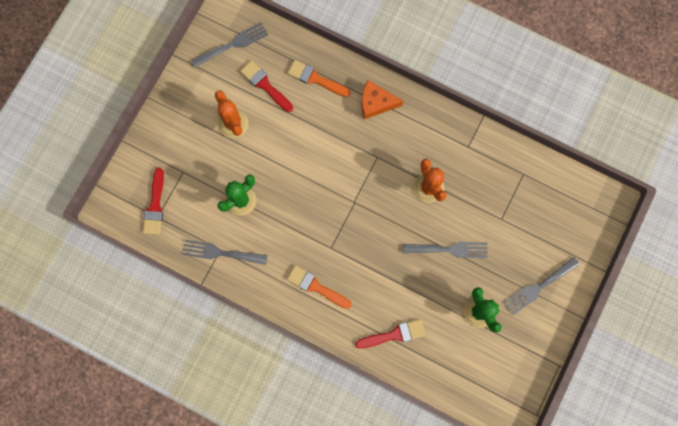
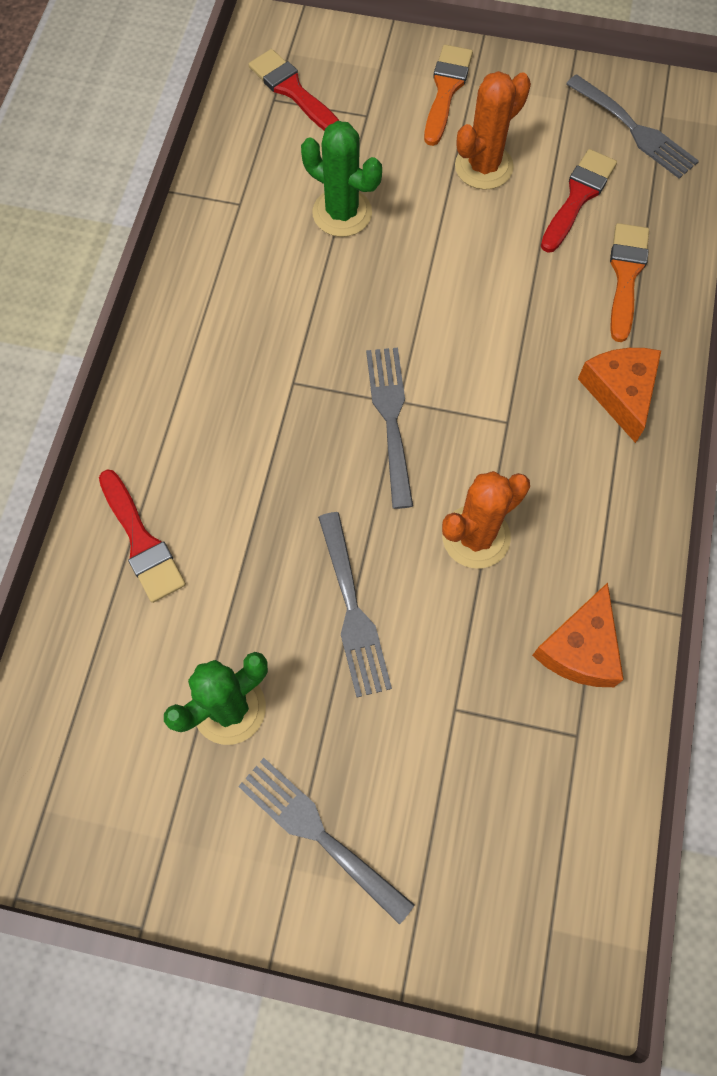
camera: 75 degrees right, 10 degrees down
(155, 205) = (293, 91): red brush -> red brush turned 60 degrees clockwise
(220, 253) = (234, 205): grey fork -> grey fork (390, 418)
(316, 286) = (208, 375): orange brush -> orange brush (446, 90)
(488, 160) = (580, 648): none -> orange cheese

